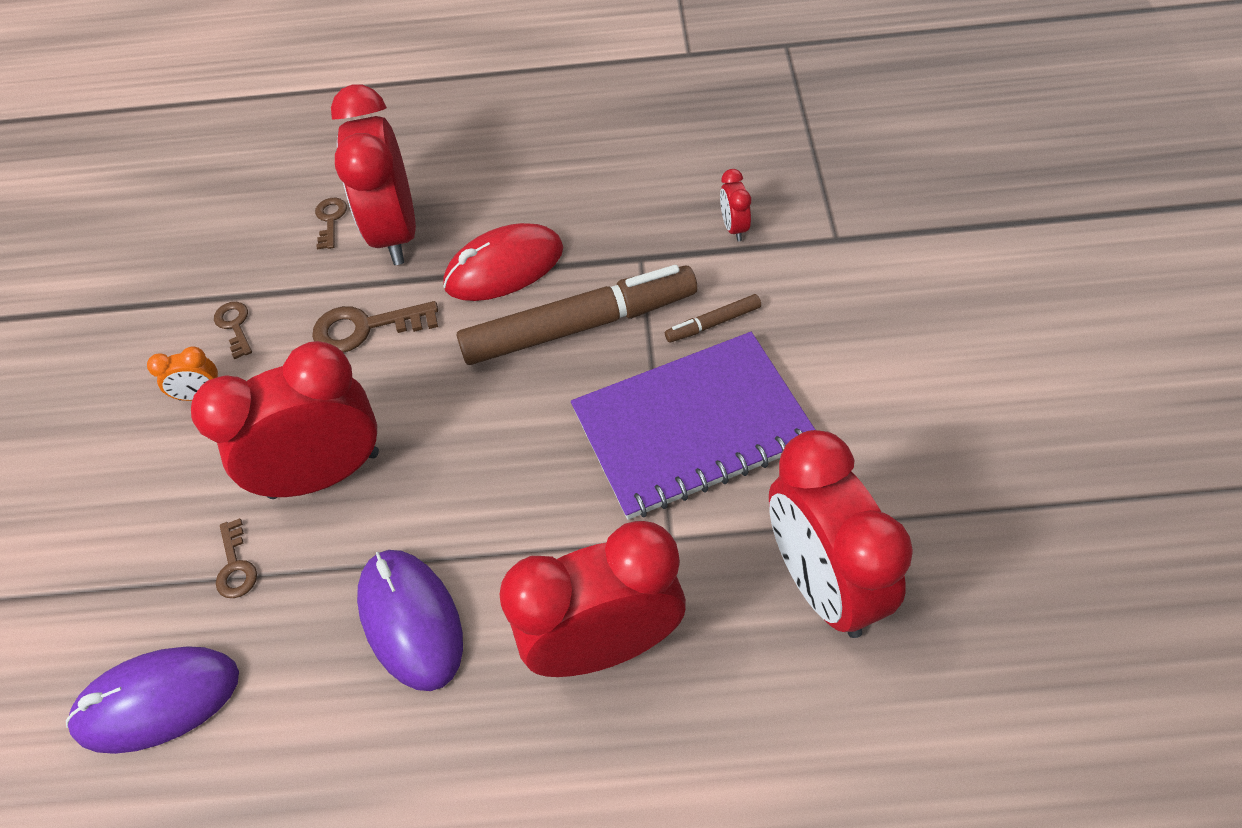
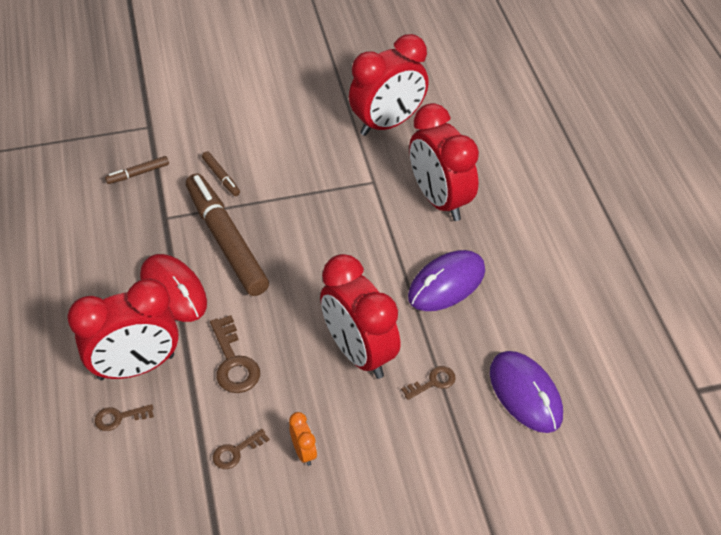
camera: 105 degrees left, 5 degrees down
(692, 427) = (300, 179): purple notebook -> none
(734, 228) = (138, 173): red clock -> brown marker

